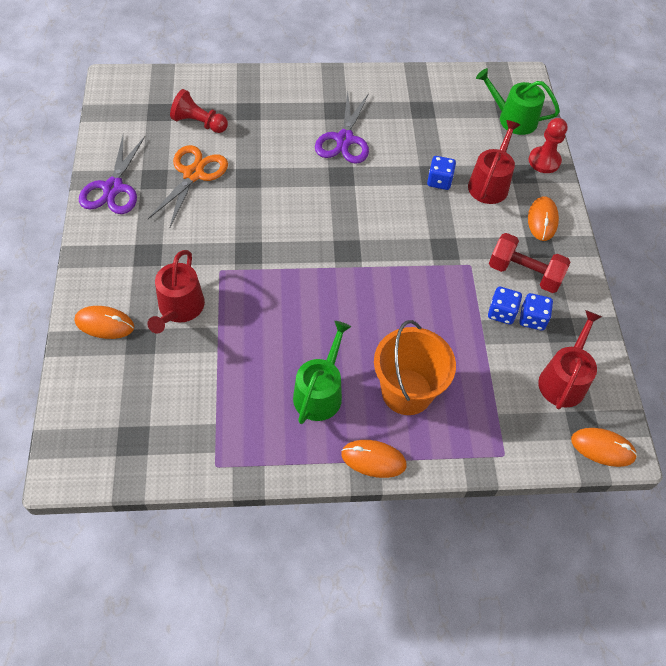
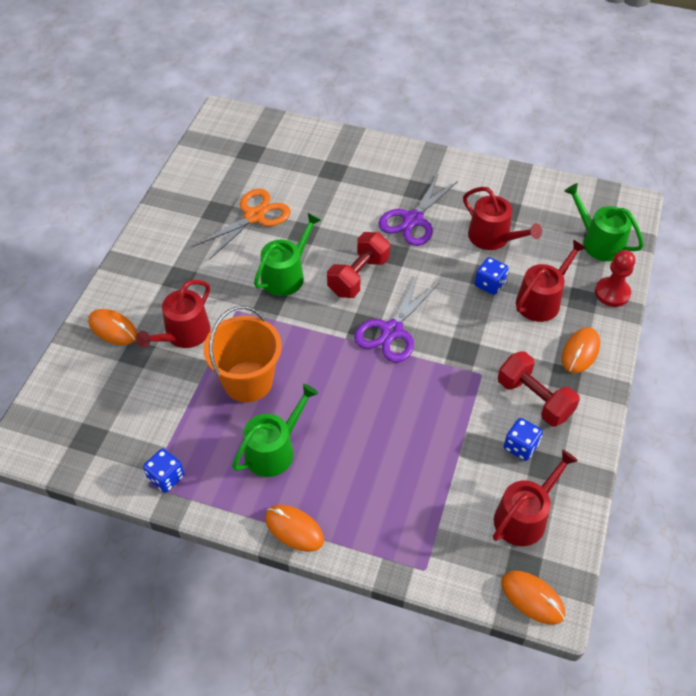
camera: 25 degrees right, 5 degrees down
(113, 188) = (177, 210): purple scissors -> purple scissors (392, 331)
(199, 123) = (281, 171): red pawn -> none
(252, 223) = (286, 275): none -> green watering can
(320, 205) = (358, 276): none -> red dumbbell
(406, 392) = (357, 476): orange bucket -> orange bucket (248, 381)
(423, 138) = (493, 238): none -> red watering can
(501, 313) = (491, 430): blue dice -> blue dice (166, 477)

